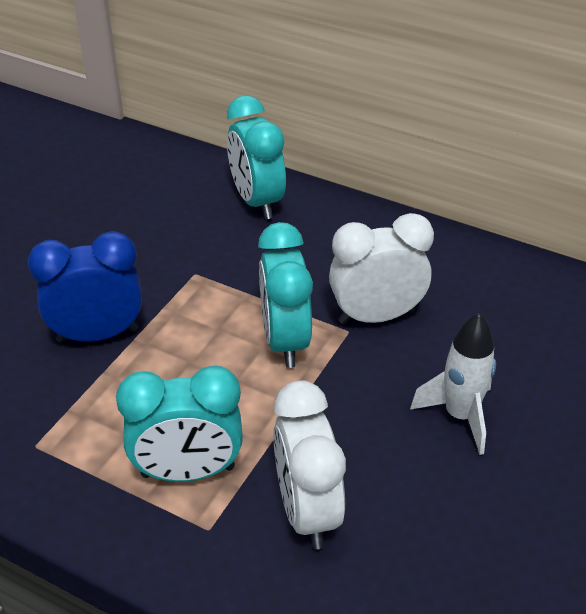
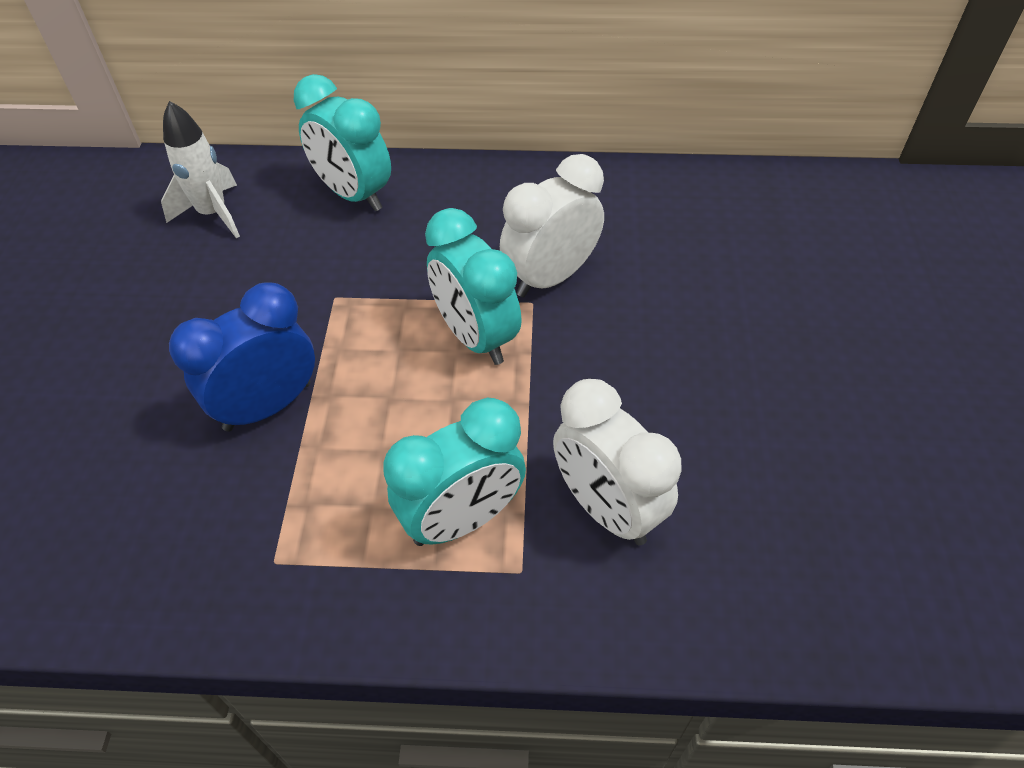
camera: 25 degrees left, 10 degrees up
(460, 416) = (689, 350): white rocket -> white rocket (213, 214)

